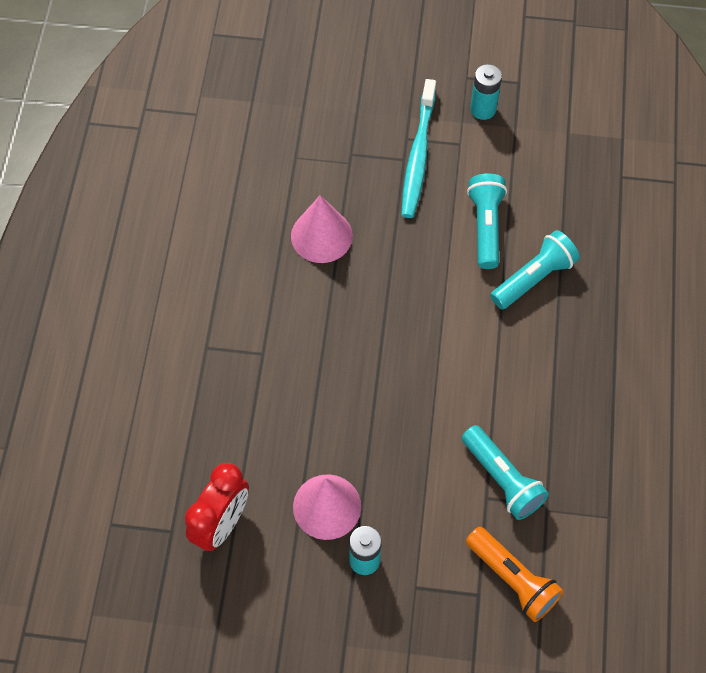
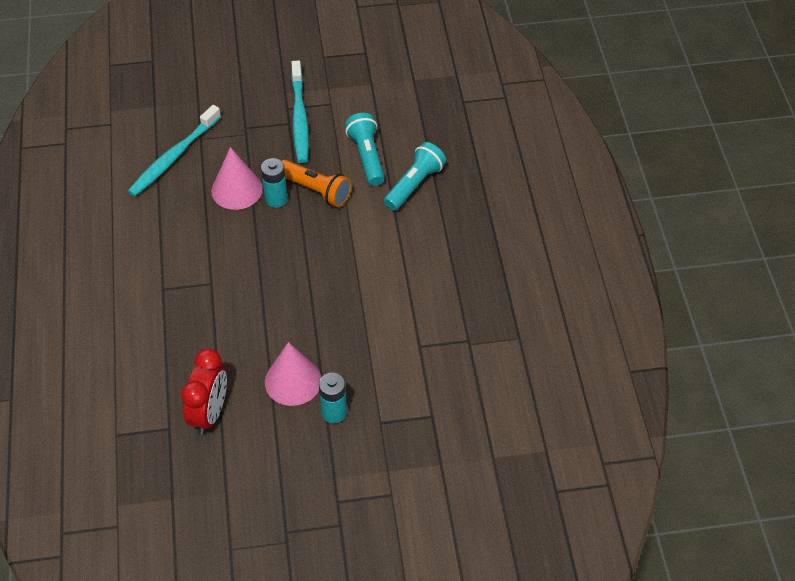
camera: 15 degrees left, 10 degrees down
(258, 175) = (173, 157): none -> turquoise toothbrush
(483, 109) = (342, 76): turquoise battery -> turquoise battery (276, 199)
(502, 479) = (428, 330): turquoise flashlight -> none
(513, 579) = (456, 398): orange flashlight -> orange flashlight (316, 190)

